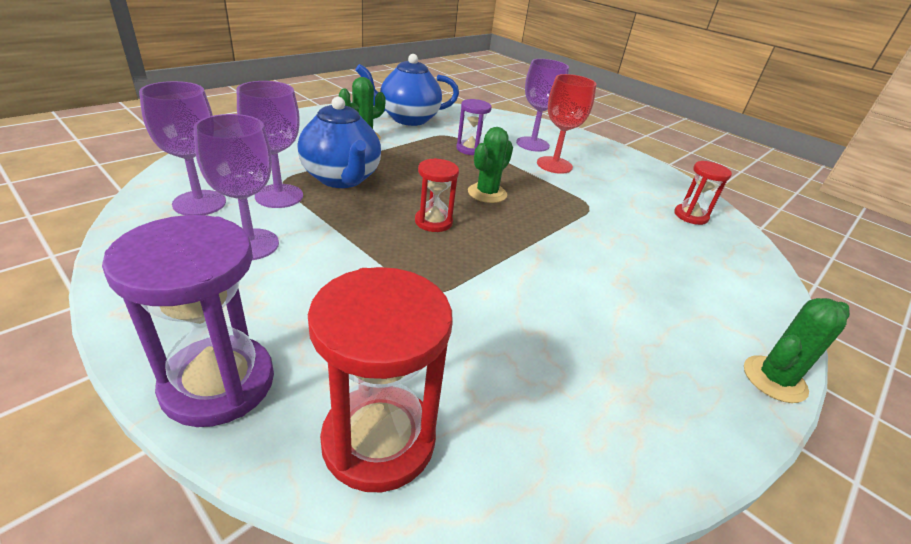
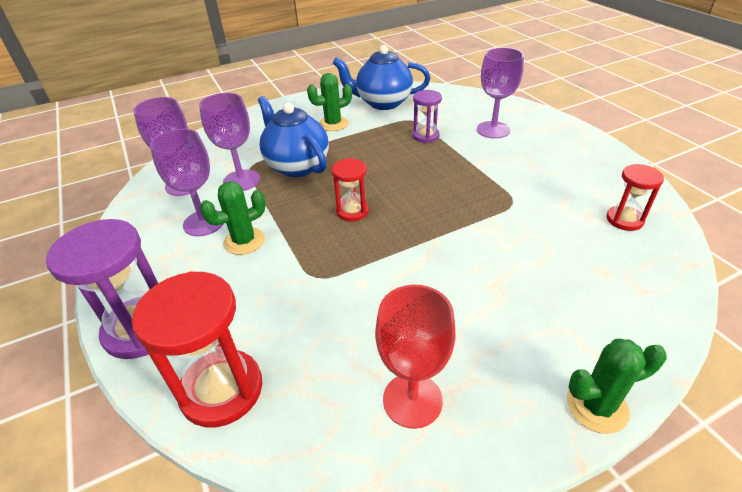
camera: 25 degrees right, 5 degrees up
(342, 179) = (296, 165): blue teapot -> blue teapot turned 150 degrees clockwise
(487, 193) = (416, 184): green cactus -> green cactus (244, 241)
(554, 165) = (502, 154): red goblet -> red goblet (412, 400)

